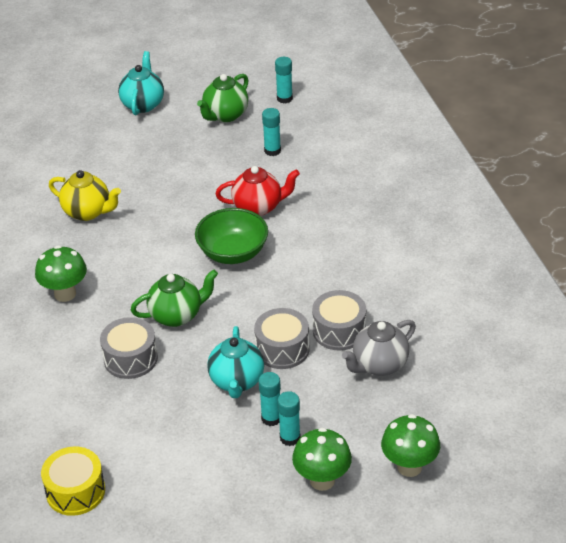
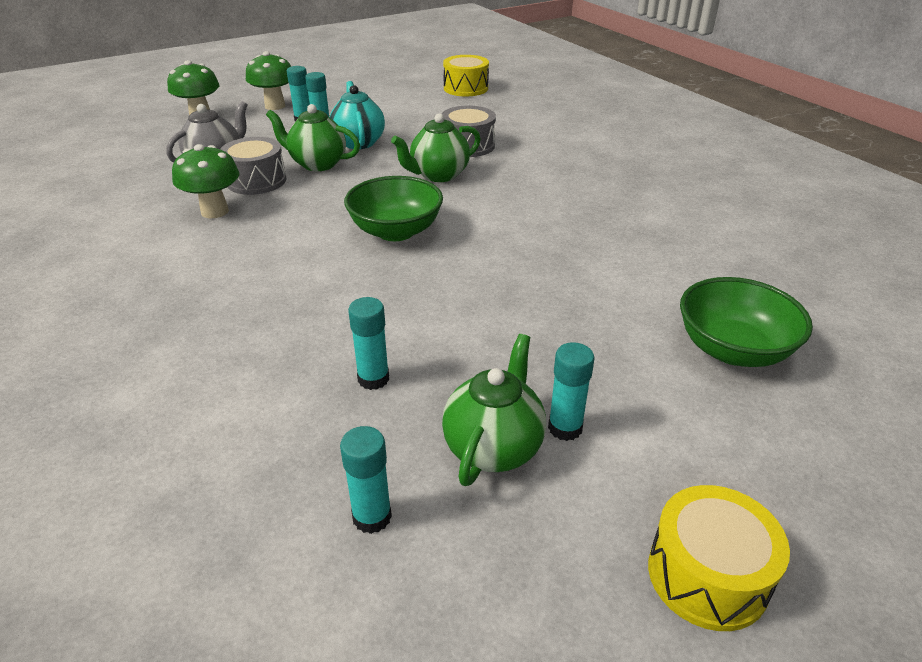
camera: 165 degrees right, 5 degrees down
(65, 294) = (572, 178): green mushroom -> green mushroom (214, 211)
(78, 142) = (733, 350): none -> green bowl
(88, 212) = (618, 253): yellow teapot -> none
(143, 104) = (684, 451): turquoise teapot -> none
(167, 69) = (707, 575): none -> yellow drum
(189, 118) = (565, 428): none -> turquoise glue stick
(258, 207) = (376, 285): red teapot -> none
(282, 349) = (317, 164): grey drum -> green teapot

